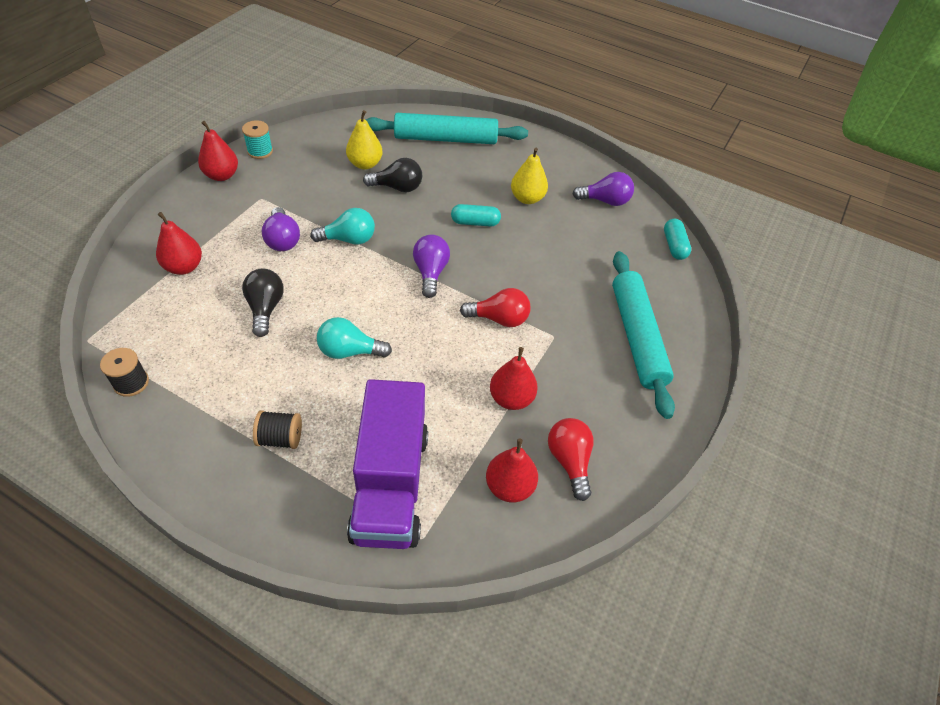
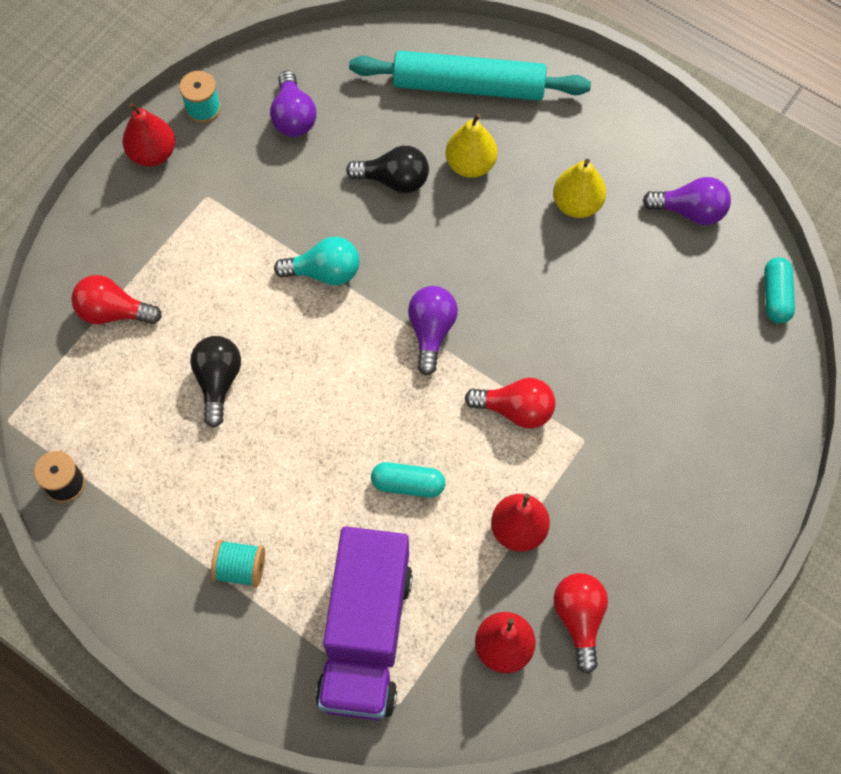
camera: 10 degrees right, 15 degrees up
(184, 267) = (113, 312): red pear -> red light bulb
(280, 438) = (240, 568): black spool -> turquoise spool
(282, 240) = (237, 270): purple light bulb -> purple light bulb (293, 117)
(349, 351) = (322, 451): turquoise light bulb -> none
(365, 164) = (350, 135): yellow pear -> yellow pear (470, 164)
(475, 222) = (498, 247): turquoise capsule -> turquoise capsule (408, 484)
(636, 337) = (694, 446): turquoise rolling pin -> none

